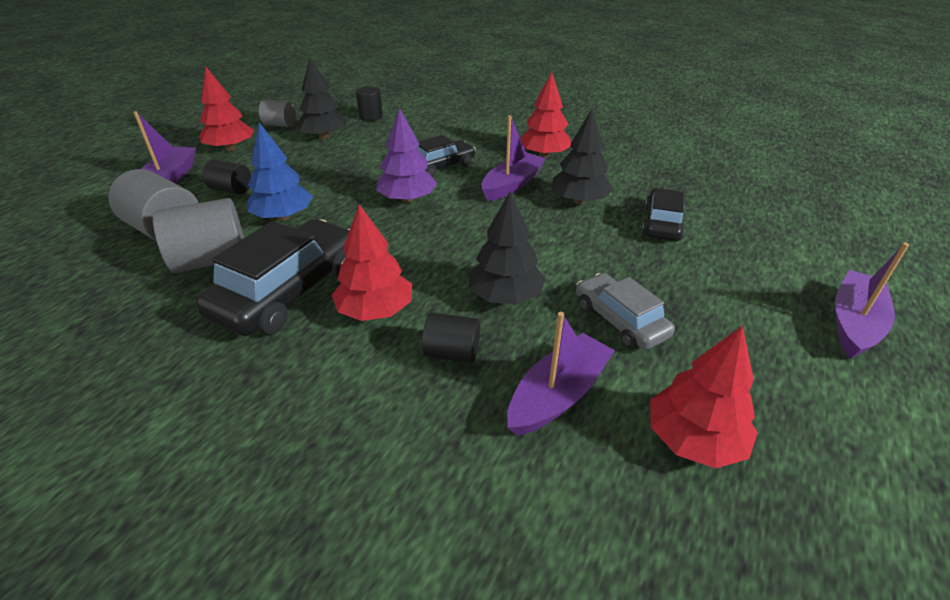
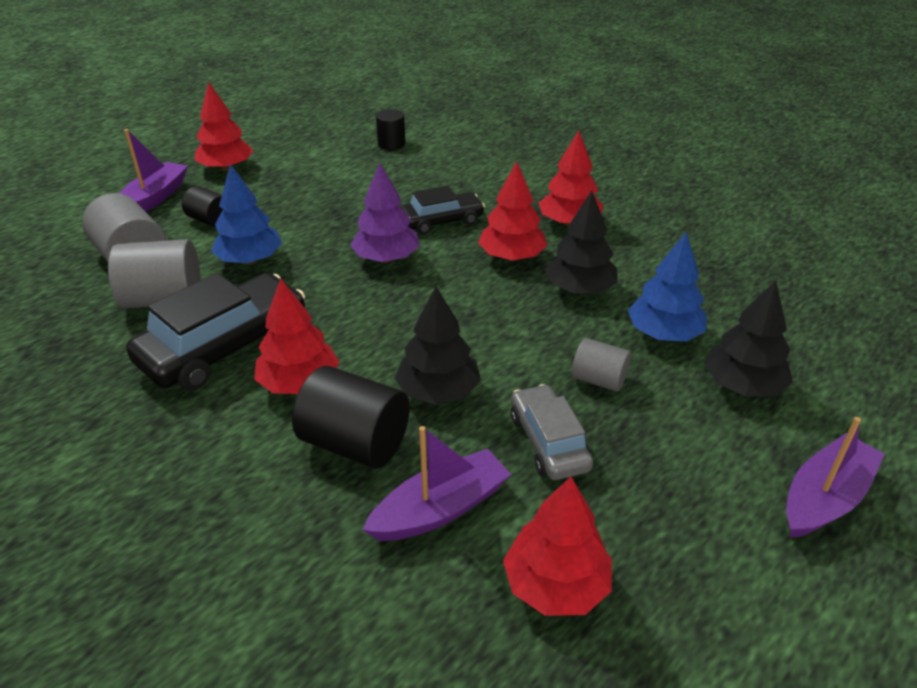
camera: 15 degrees right, 0 degrees up
(280, 125) = (288, 143): grey cylinder -> grey cylinder (599, 380)
(324, 137) = (329, 165): black tree -> black tree (742, 385)
(452, 353) = (355, 443): black cylinder -> black cylinder, size x1.70
(512, 185) = (511, 257): purple boat -> red tree
(662, 223) = (664, 334): black car -> blue tree

